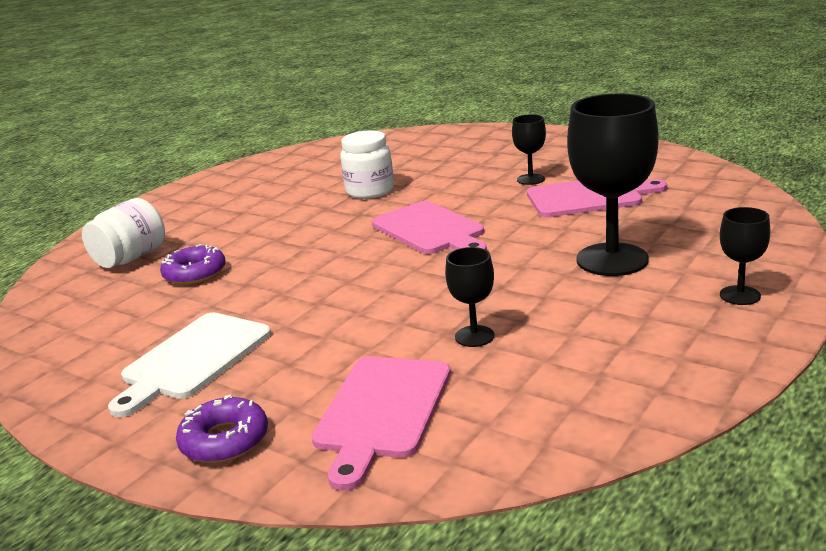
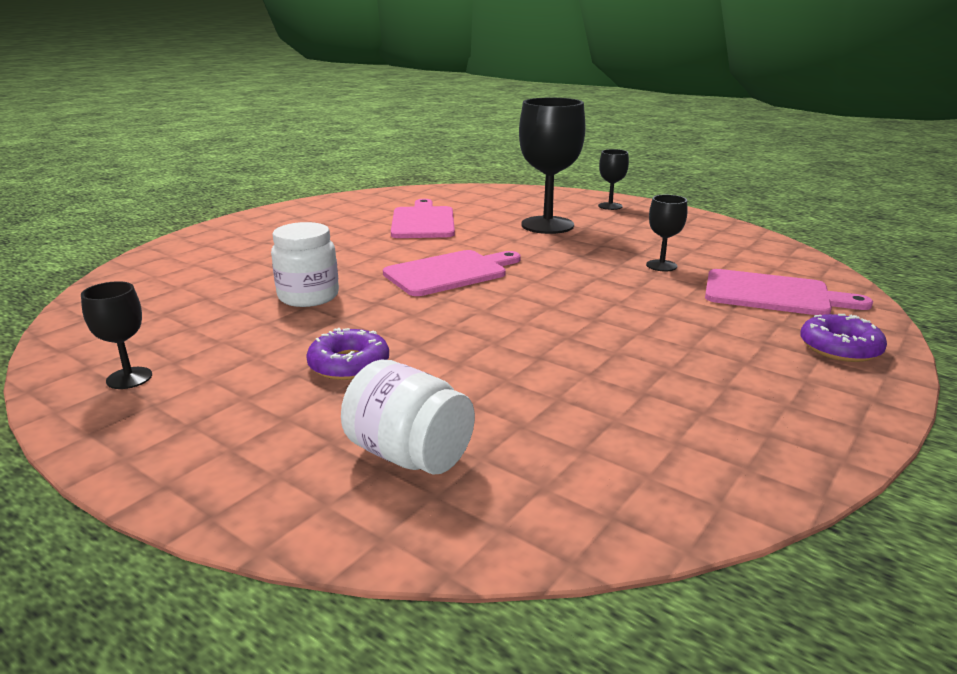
camera: 90 degrees left, 0 degrees up
(193, 359) = (712, 373): white cutting board -> none
(195, 273) = (495, 392): purple donut -> purple donut (349, 364)
(530, 179) = (359, 234): black goblet -> black goblet (129, 378)

